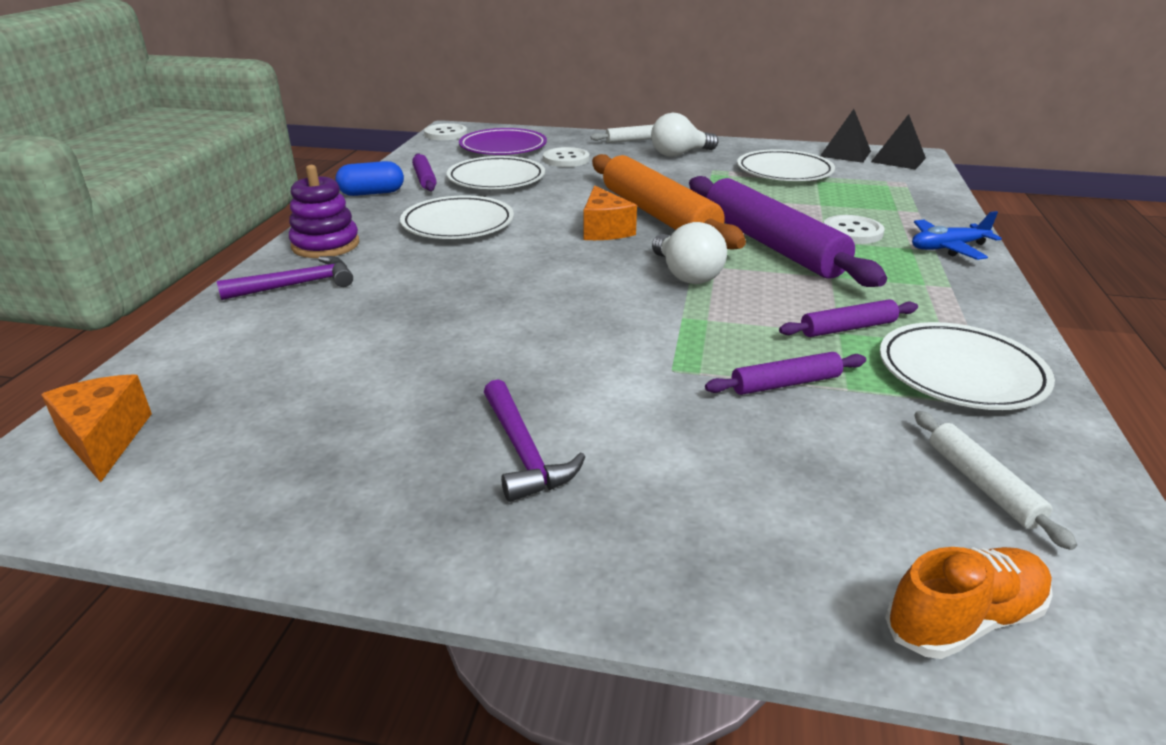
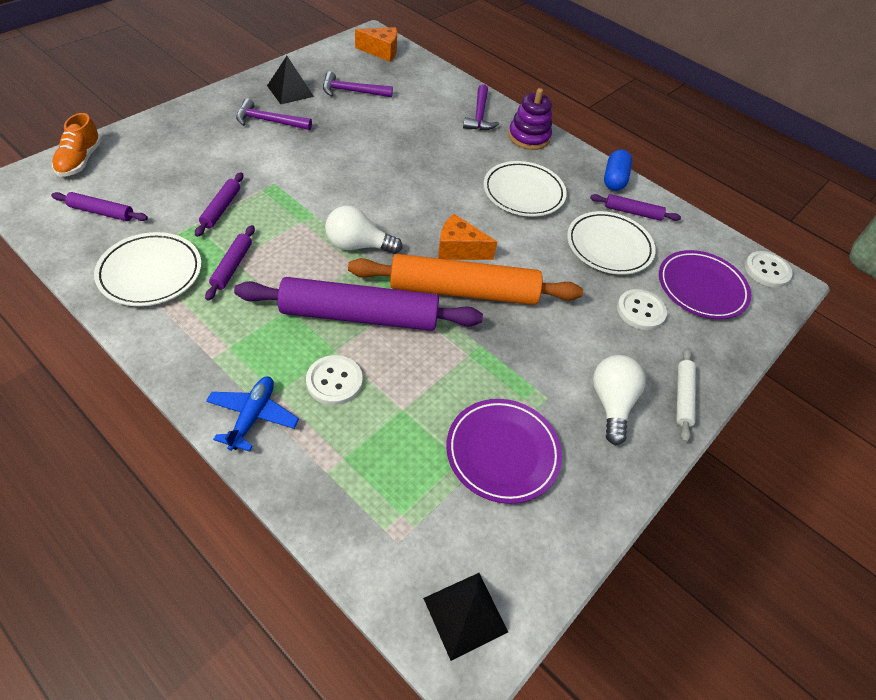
camera: 115 degrees right, 20 degrees up
(319, 409) = (352, 91): none -> purple hammer
(784, 172) = (502, 452): white plate -> purple plate
(845, 153) = (524, 572): black pyramid -> black pyramid (290, 91)
(982, 485) = (101, 212): white rolling pin -> purple rolling pin

